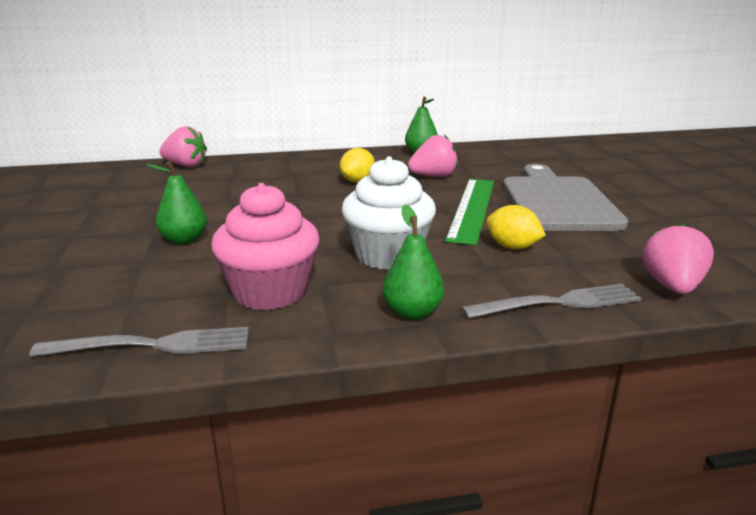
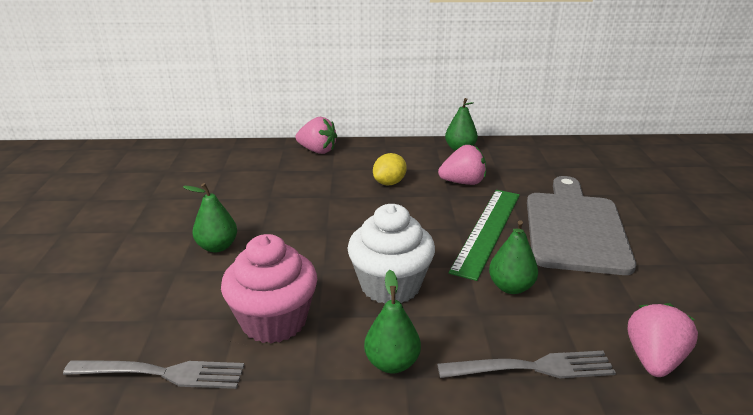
camera: 10 degrees right, 5 degrees up
(186, 165) = (241, 150): pink strawberry -> pink strawberry (317, 151)
(512, 247) = (511, 287): yellow lemon -> green pear

